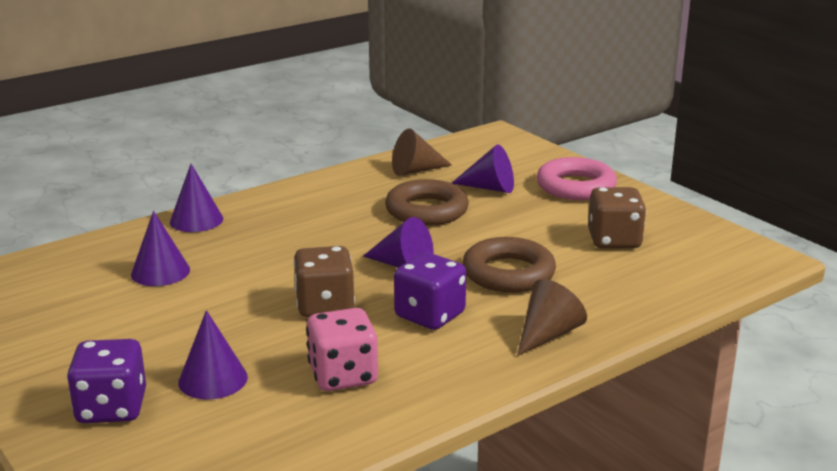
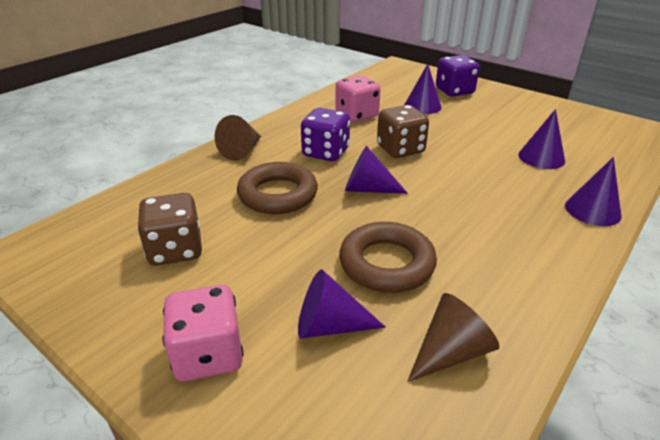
camera: 165 degrees right, 10 degrees up
(576, 186) = (208, 354): pink ring -> pink dice

